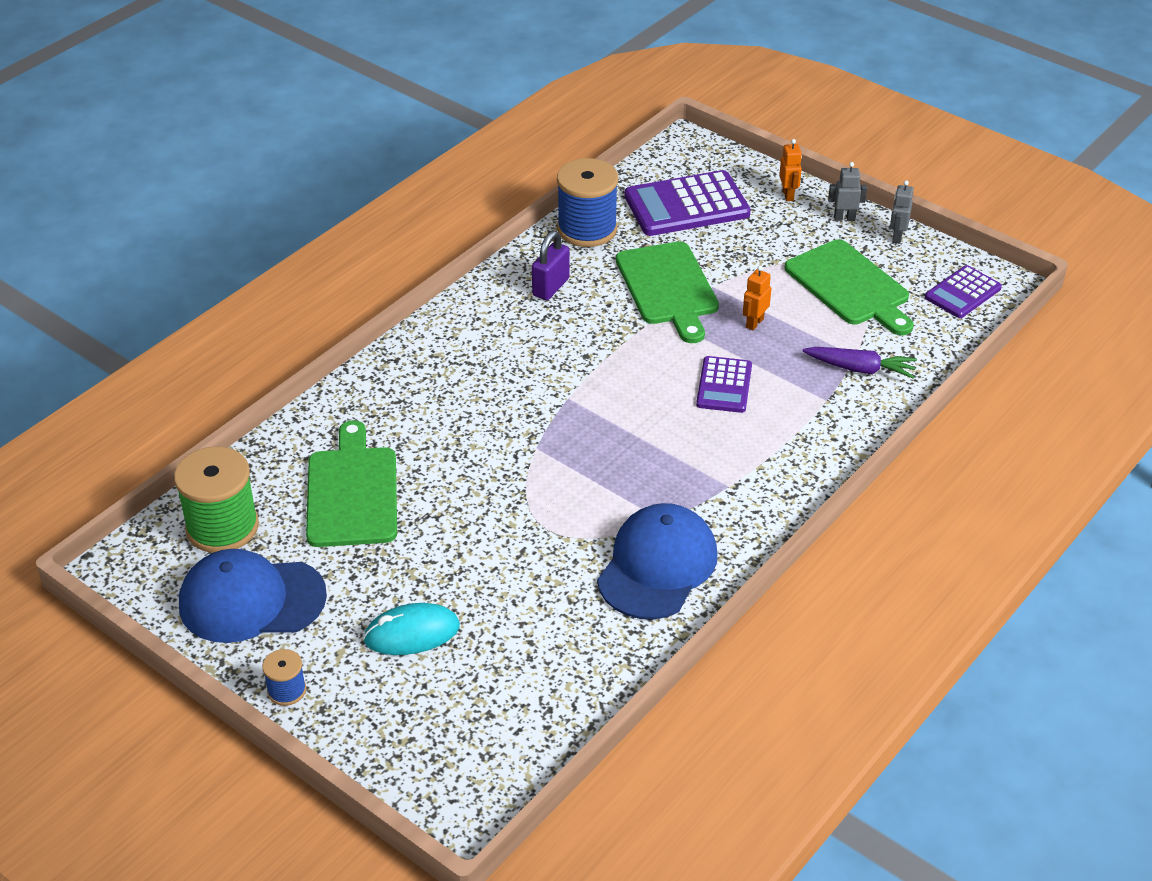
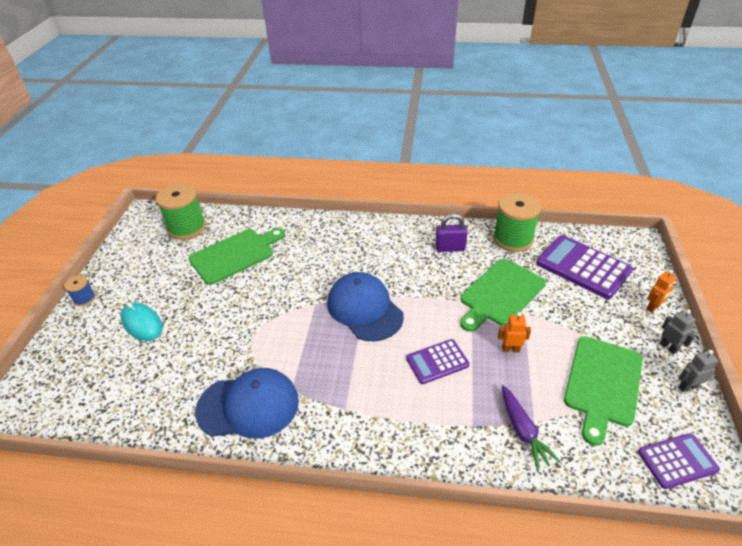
camera: 60 degrees right, 0 degrees up
(251, 600) = (142, 259): blue cap -> blue cap (364, 309)
(587, 229) = (513, 239): blue spool -> green spool
(963, 293) = (677, 461): purple calculator -> purple calculator turned 150 degrees clockwise

